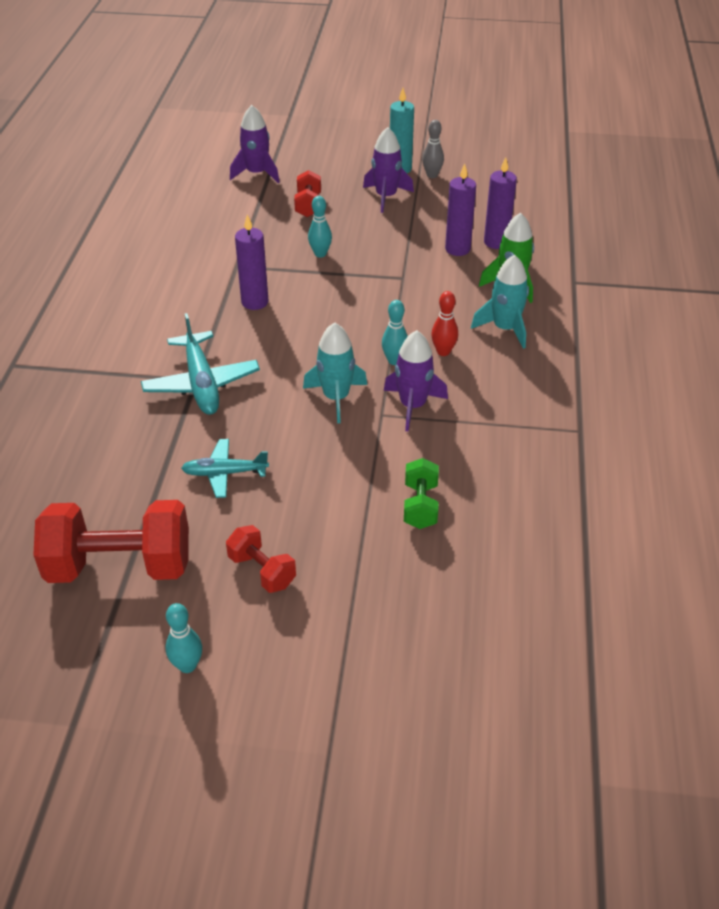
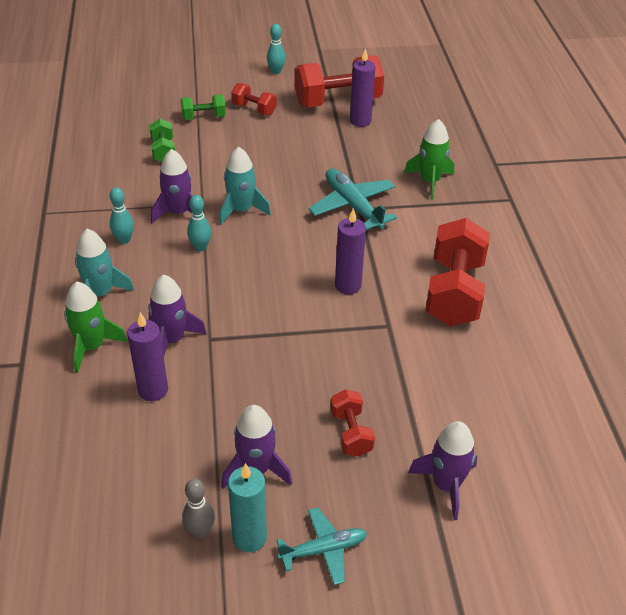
camera: 165 degrees right, 0 degrees up
(87, 402) = (429, 181): none -> green rocket
(157, 282) = (454, 292): none -> red dumbbell
(224, 473) = (302, 152): turquoise plane -> turquoise plane (324, 550)
(320, 254) = (307, 356): turquoise bowling pin -> turquoise bowling pin (124, 240)
(347, 566) = (204, 117): none -> green dumbbell
(437, 281) = (172, 340): none -> purple rocket
(443, 352) = (158, 262): red bowling pin -> none
(496, 242) = (107, 409): purple candle -> purple candle (360, 121)

